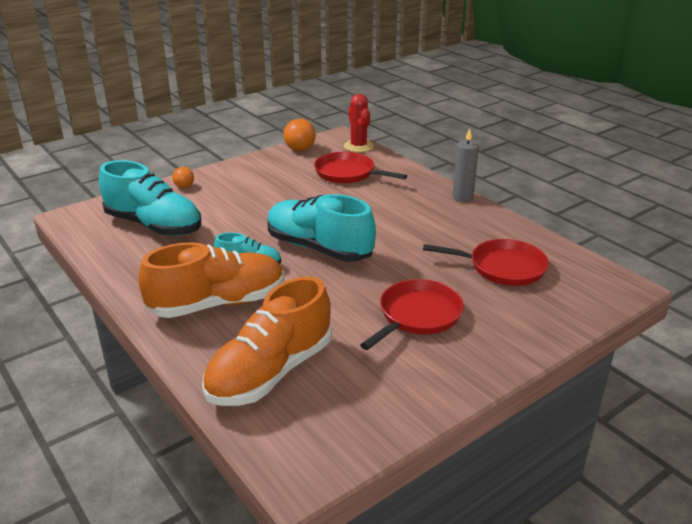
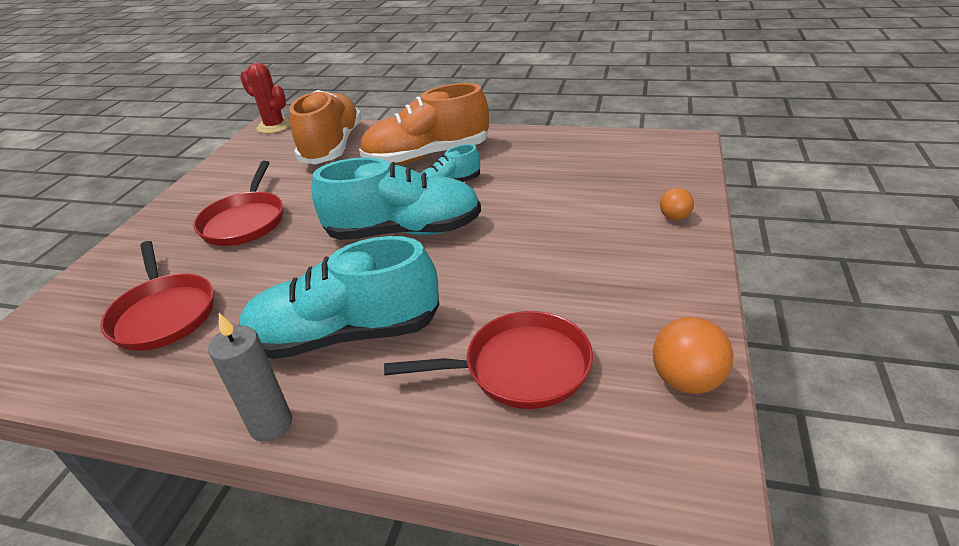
camera: 145 degrees right, 5 degrees up
(154, 225) = (600, 172): turquoise shoe -> turquoise shoe (346, 335)
(218, 304) = (427, 156): orange shoe -> orange shoe turned 45 degrees clockwise
(358, 146) = (608, 471): red cactus -> red cactus (274, 126)
(502, 267) = (164, 314): red pan -> red pan turned 90 degrees counterclockwise

